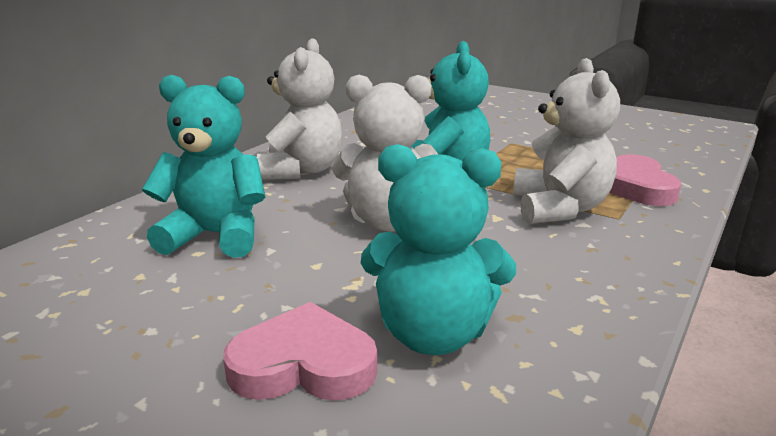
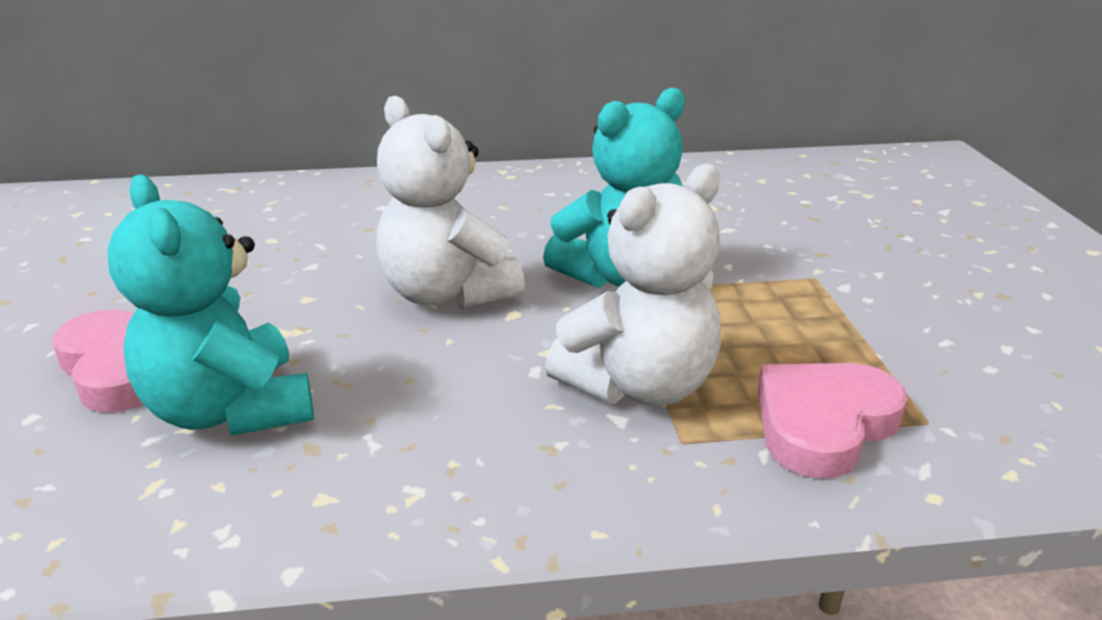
camera: 50 degrees right, 5 degrees up
(215, 235) = (310, 231): turquoise teddy bear -> none
(301, 170) = (506, 203): white teddy bear -> none

